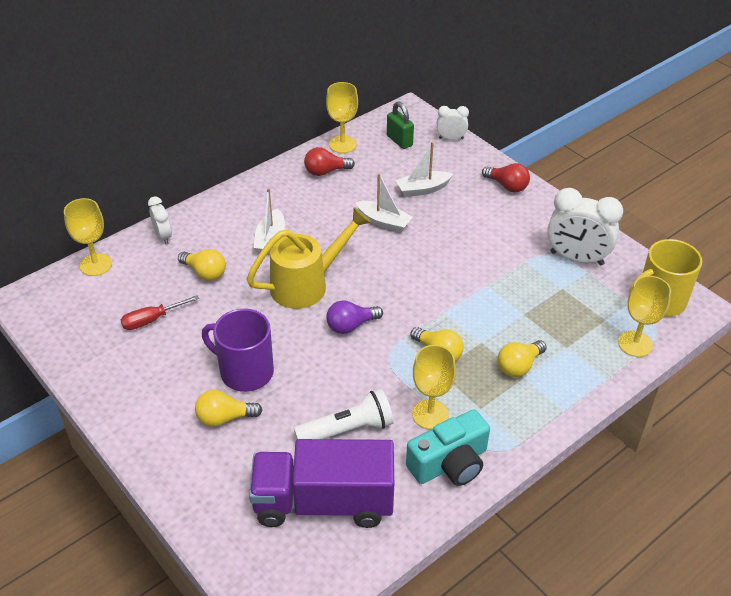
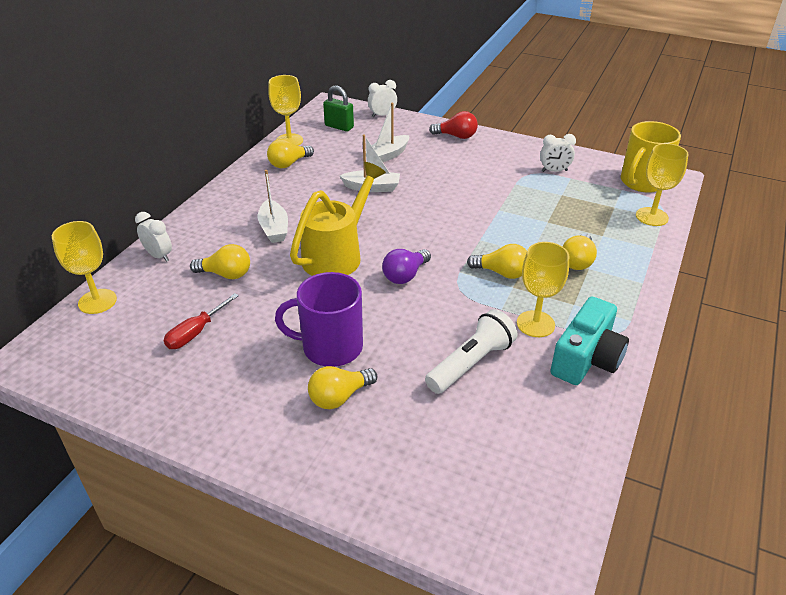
camera: 25 degrees left, 5 degrees down
(323, 502) = (500, 438): purple truck -> none
(325, 171) = (289, 164): red light bulb -> yellow light bulb
(576, 258) = (554, 171): white clock -> white clock, size x0.53

